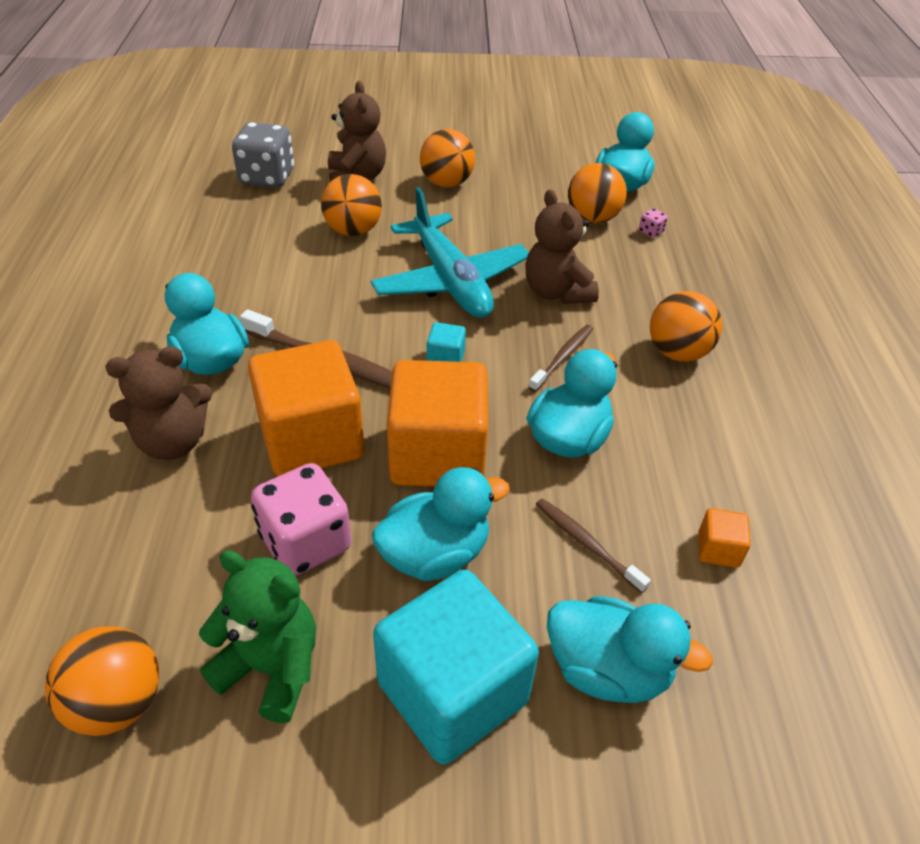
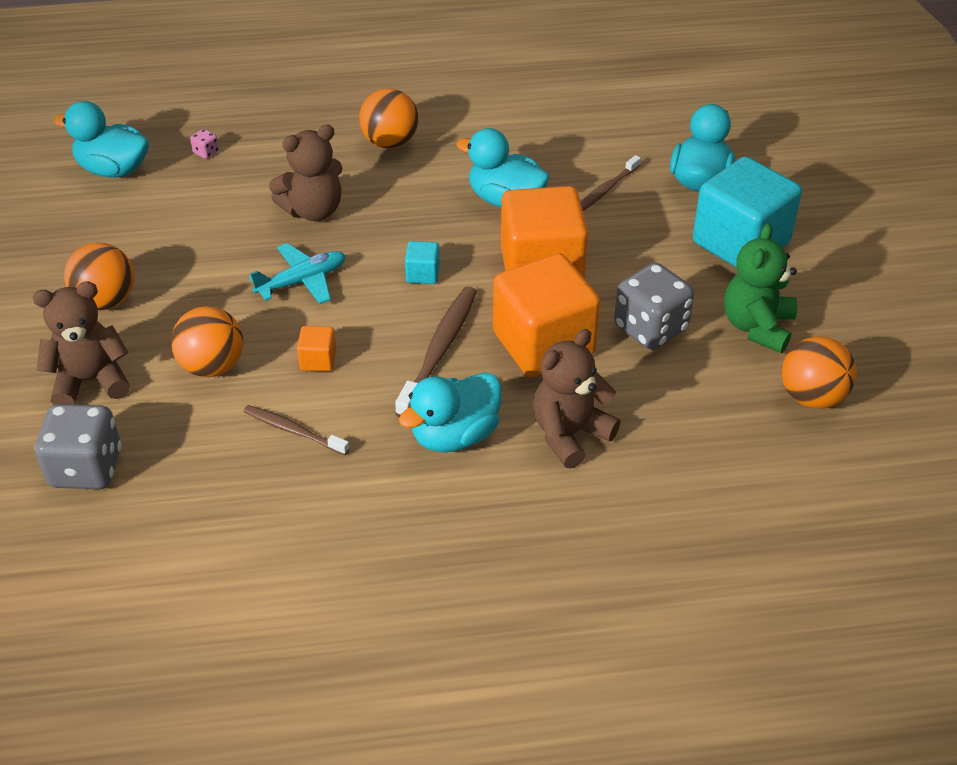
camera: 95 degrees left, 0 degrees up
(173, 442) = (570, 434): brown teddy bear -> brown teddy bear turned 105 degrees counterclockwise
(306, 542) = (650, 328): pink dice -> grey dice
(435, 554) = (638, 260): turquoise duck -> none
(450, 281) = (302, 281): turquoise plane -> turquoise plane, size x0.57
(563, 357) = (408, 205): brown toothbrush -> brown toothbrush (293, 430)
(592, 218) = (182, 189): orange ball -> none
(718, 549) = (592, 133): orange cube -> orange cube (318, 360)

